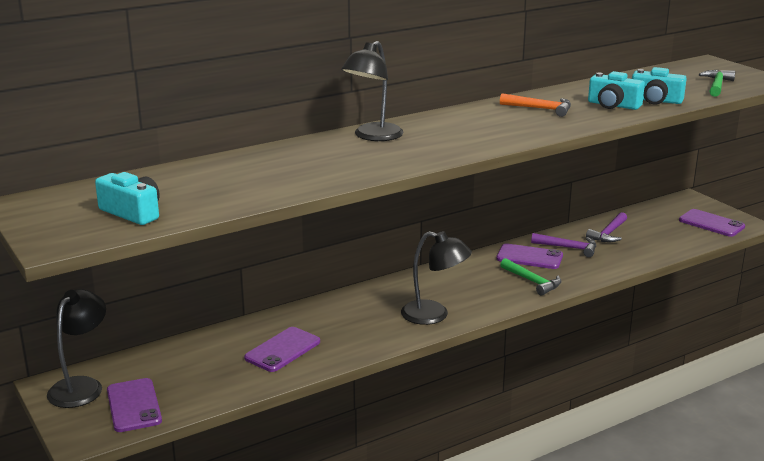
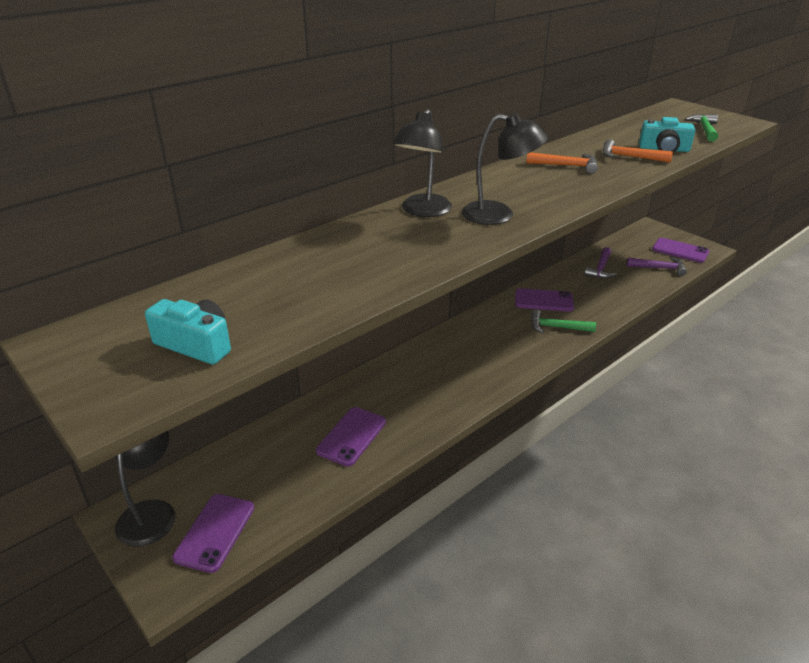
camera: 10 degrees left, 10 degrees up
(134, 405) = (215, 532): purple phone -> purple phone turned 45 degrees clockwise
(434, 315) = (483, 376): black lamp -> black lamp (499, 215)
(532, 281) = (557, 327): green hammer -> green hammer turned 150 degrees clockwise
(568, 248) = (573, 287): purple hammer -> purple hammer (659, 268)
(613, 105) = (630, 157): turquoise camera -> orange hammer

